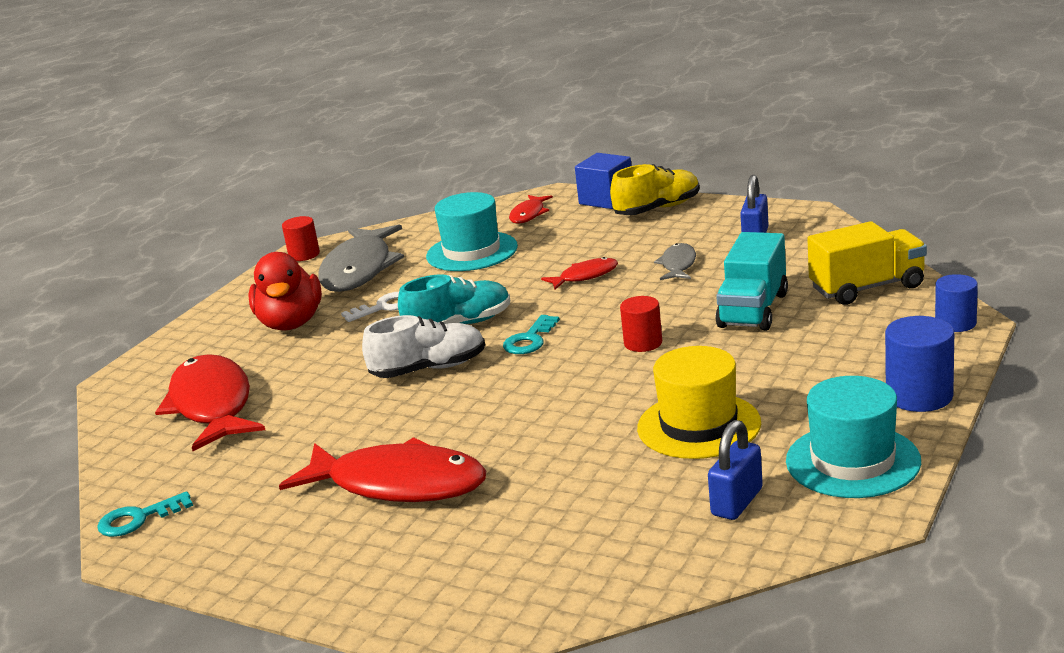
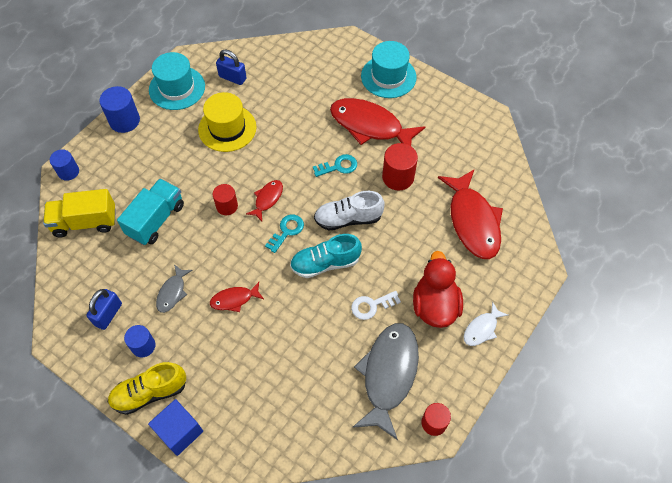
camera: 175 degrees left, 35 degrees up
(138, 519) = (491, 135): turquoise key -> turquoise key (338, 166)
(227, 319) = (482, 329): none -> white fish
(341, 428) = (398, 177): none -> red cylinder
(472, 252) = (302, 372): turquoise hat -> turquoise hat (388, 76)
(529, 214) = (247, 427): red fish -> red fish (267, 199)
(689, 229) = (143, 346): none -> blue cylinder
(737, 502) = (232, 78): blue padlock -> blue padlock turned 75 degrees clockwise

